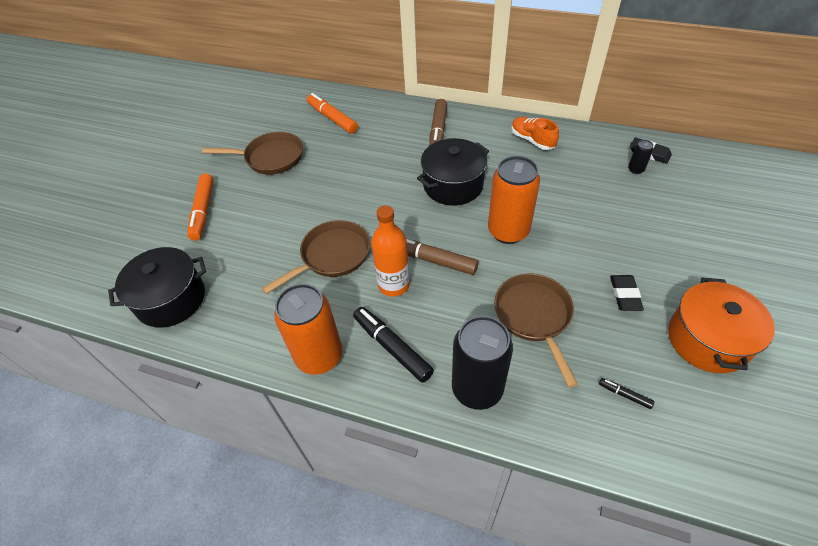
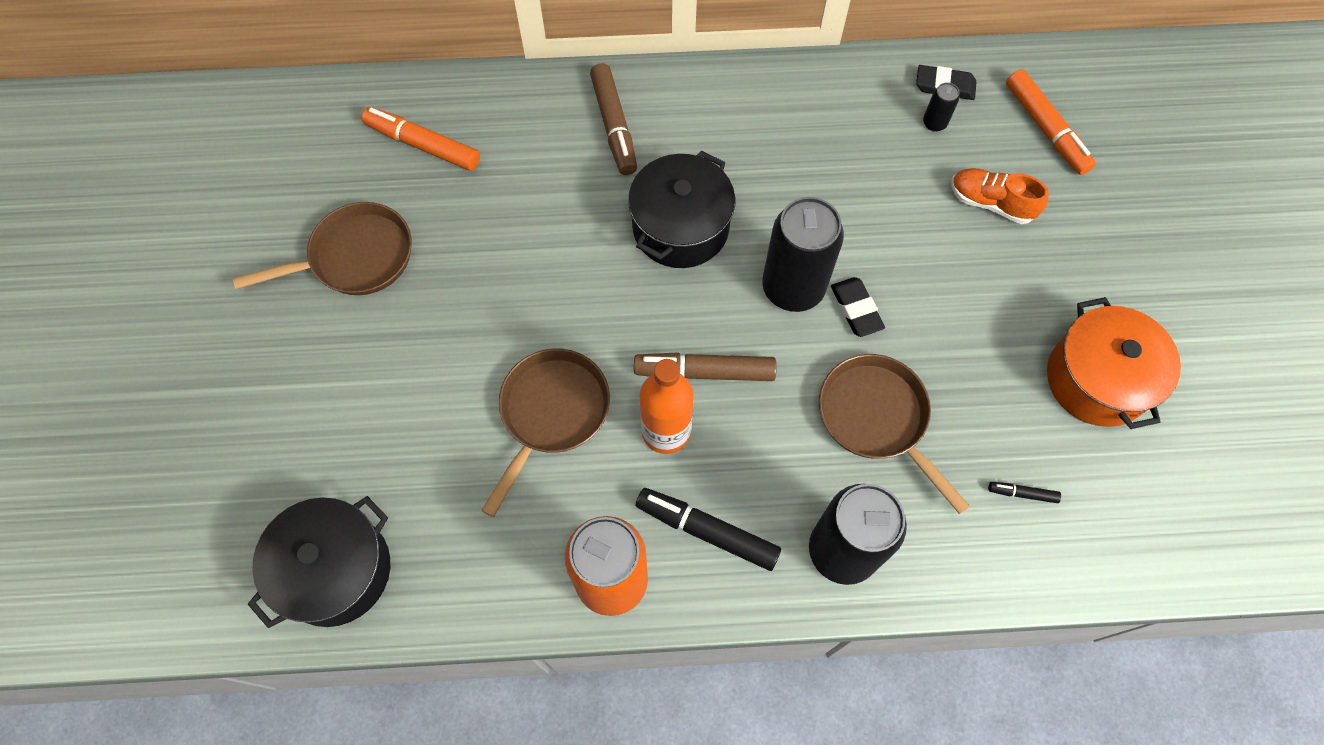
camera: 25 degrees left, 15 degrees up
(203, 211) = (295, 397): orange marker -> orange marker (1045, 129)
(508, 231) = (793, 288): orange can -> black can
(532, 140) = (768, 106): orange shoe -> orange shoe (990, 203)
(625, 295) = (981, 345): black eraser -> black eraser (856, 309)

